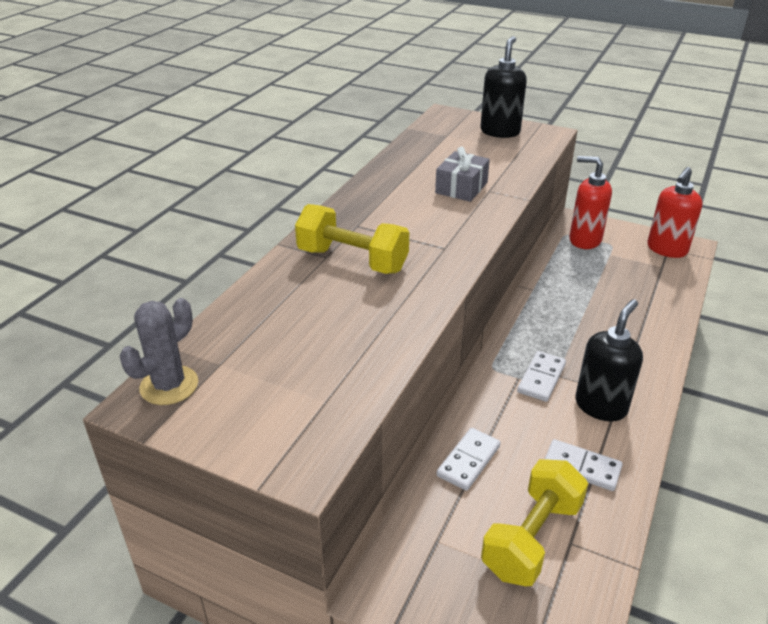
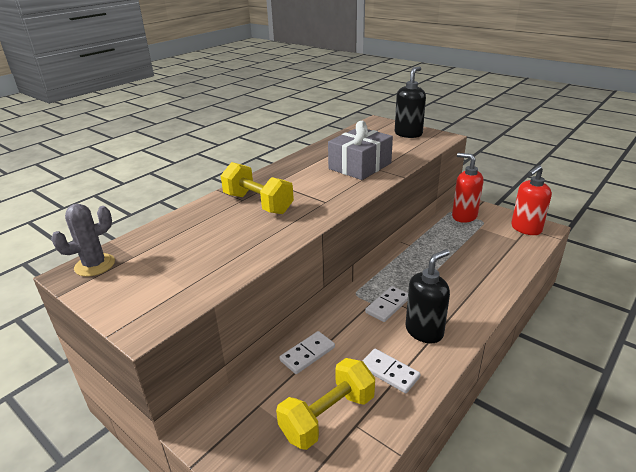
camera: 15 degrees right, 5 degrees down
(461, 188) = (360, 166): grey gift -> grey gift, size x1.54

